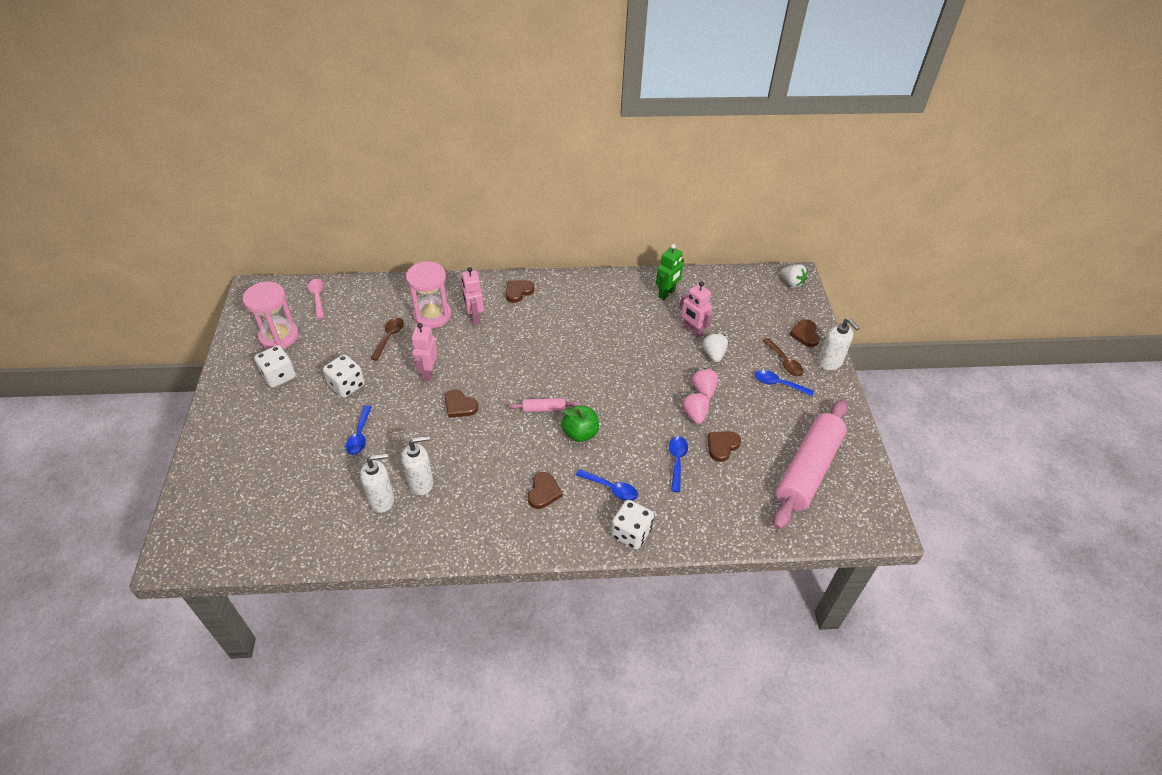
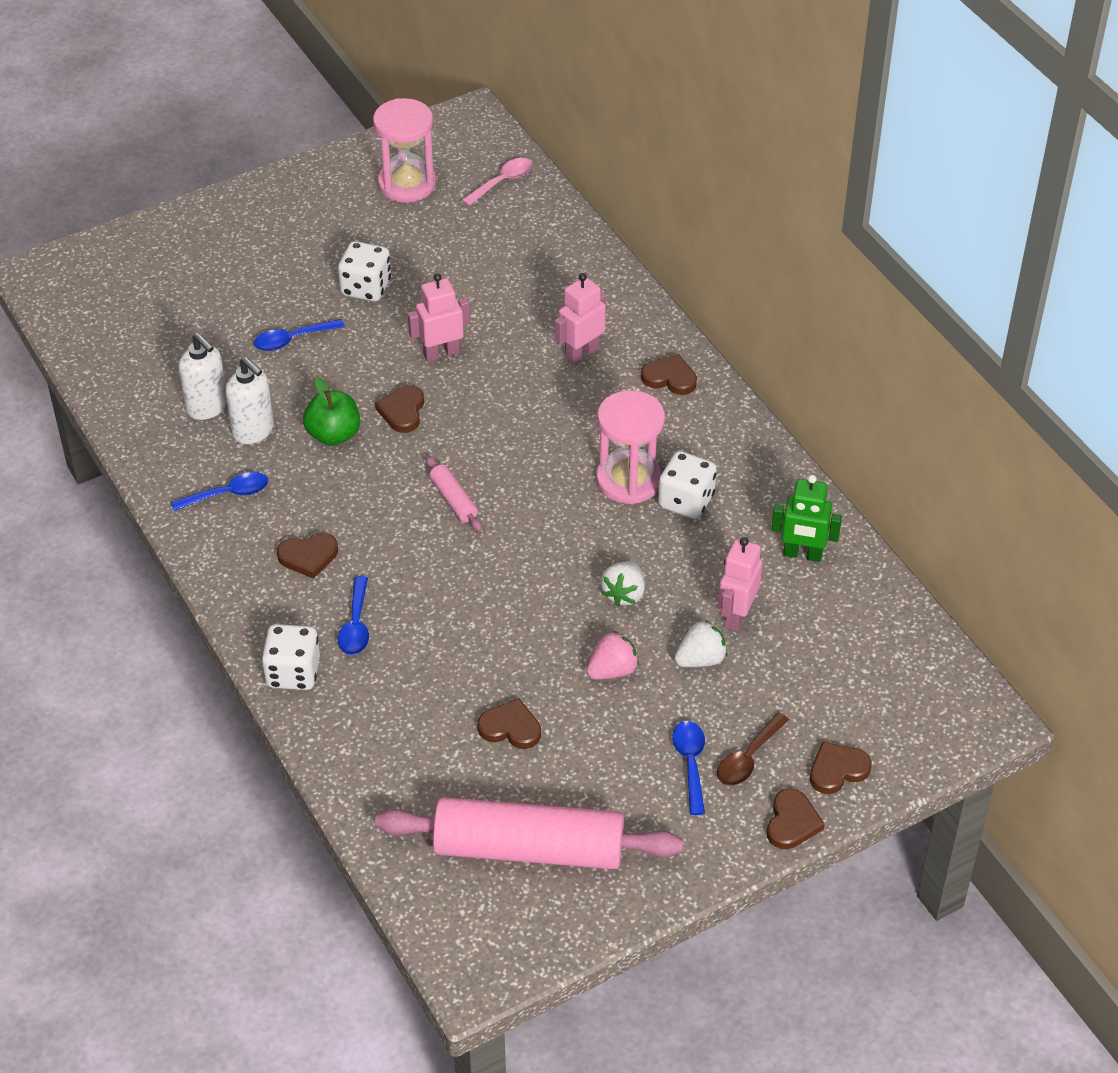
camera: 65 degrees right, 0 degrees up
(279, 376) = (341, 219): white dice -> white dice (686, 501)
(389, 337) = (478, 286): brown spoon -> none
(432, 315) = (552, 308): pink hourglass -> pink hourglass (628, 480)
(580, 433) = (433, 556): green apple -> green apple (333, 434)
(677, 461) = (449, 682): blue spoon -> blue spoon (228, 494)
(694, 414) = (553, 675): pink strawberry -> none
(792, 283) = (963, 717): white strawberry -> white strawberry (624, 594)
(830, 362) = (792, 822): white soap dispenser -> brown heart

